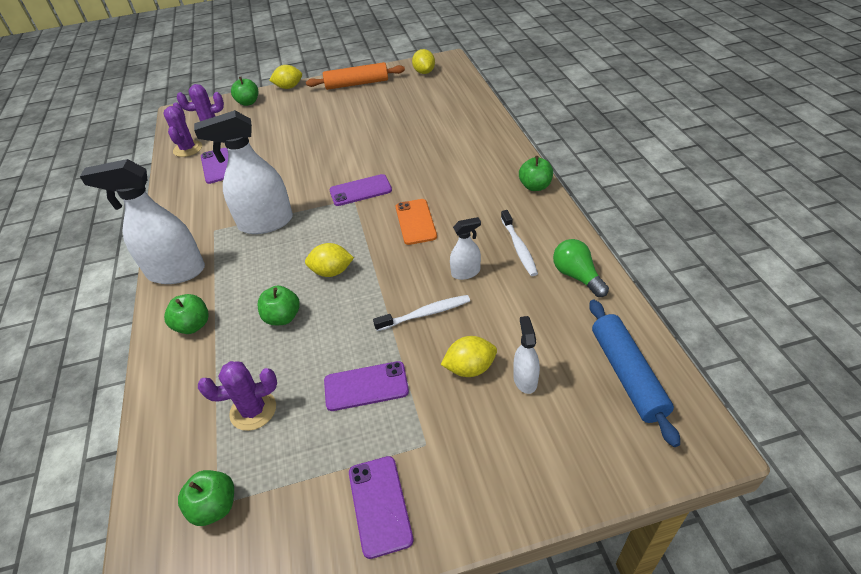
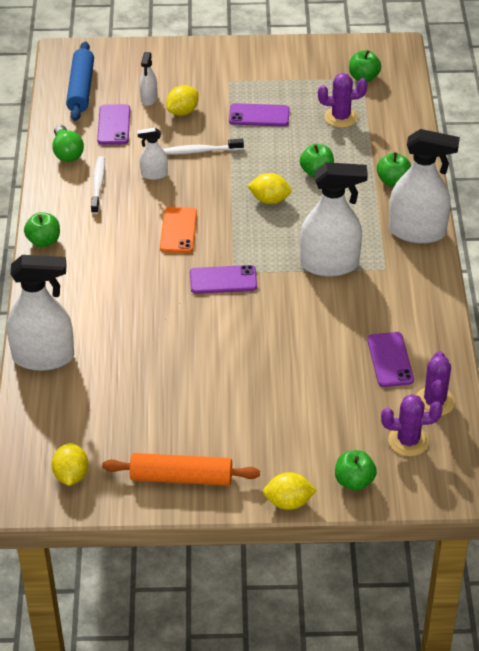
camera: 170 degrees left, 0 degrees up
(380, 505) = (264, 61): purple phone -> purple phone (114, 125)
(470, 368) = (183, 111): yellow lemon -> yellow lemon turned 45 degrees counterclockwise
(478, 116) = (43, 357): none -> white spray bottle

